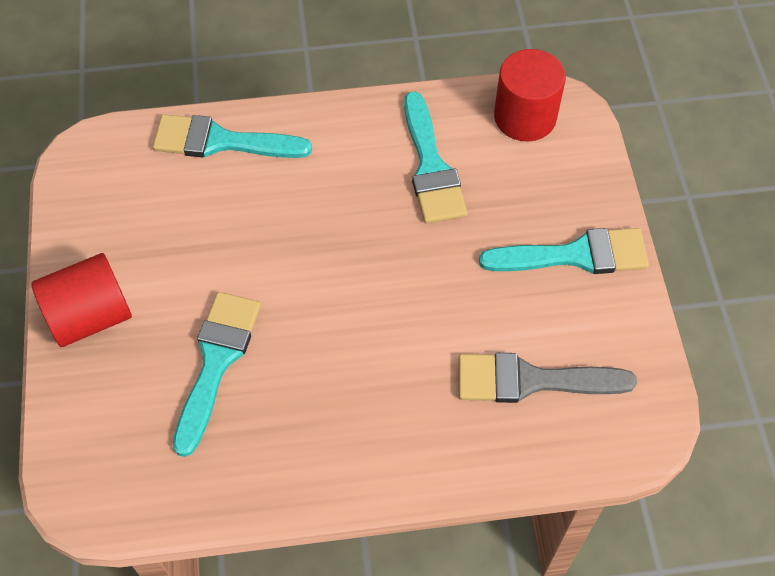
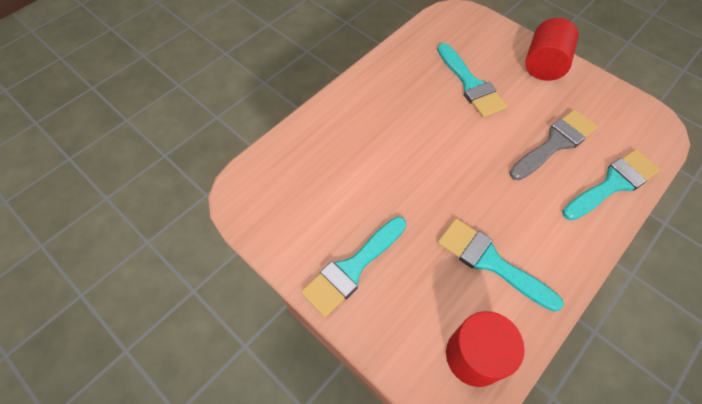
camera: 140 degrees right, 0 degrees up
(532, 380) = (318, 177): grey brush -> grey brush (555, 143)

